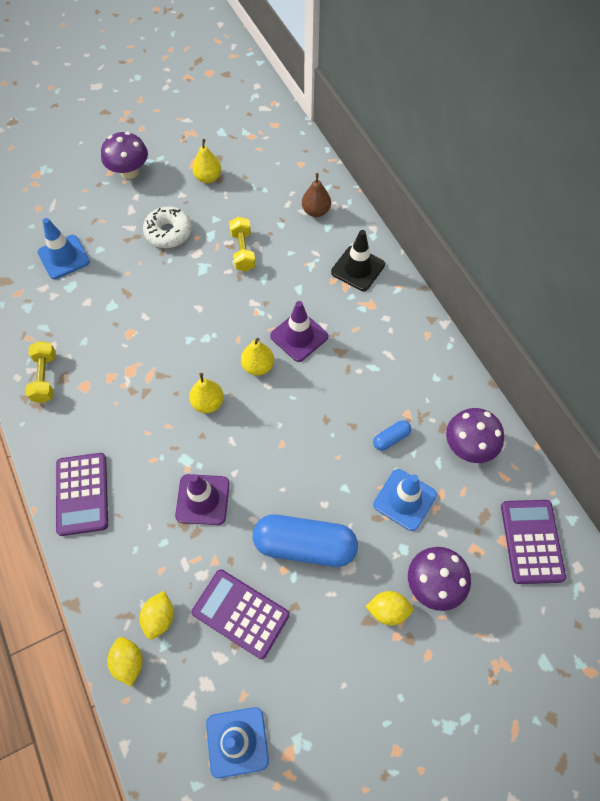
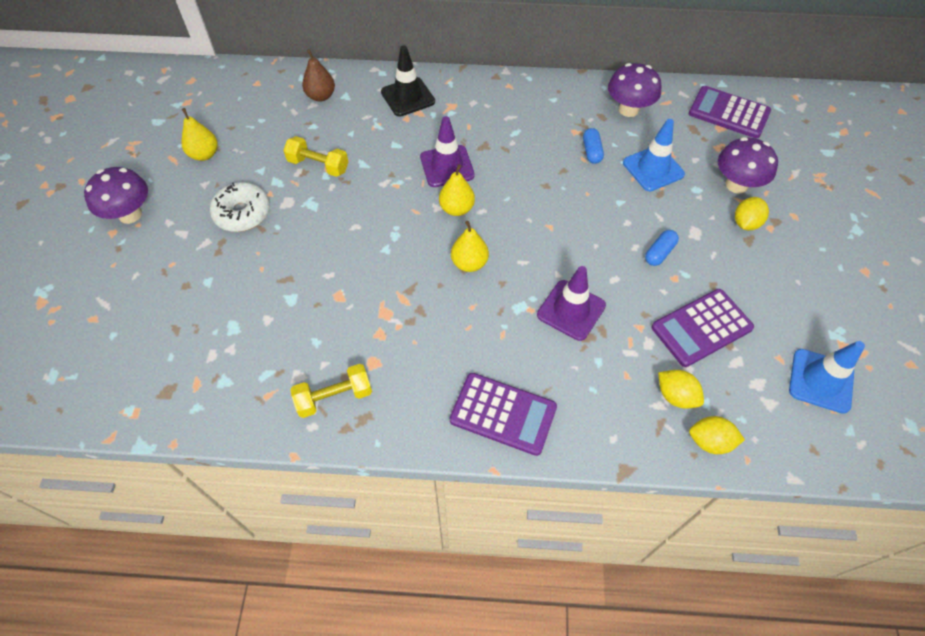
camera: 60 degrees left, 5 degrees down
(45, 377) = (334, 397): yellow dumbbell -> yellow dumbbell turned 45 degrees counterclockwise
(64, 257) = (187, 319): blue traffic cone -> none
(305, 545) = (659, 253): blue capsule -> blue capsule, size x0.44

